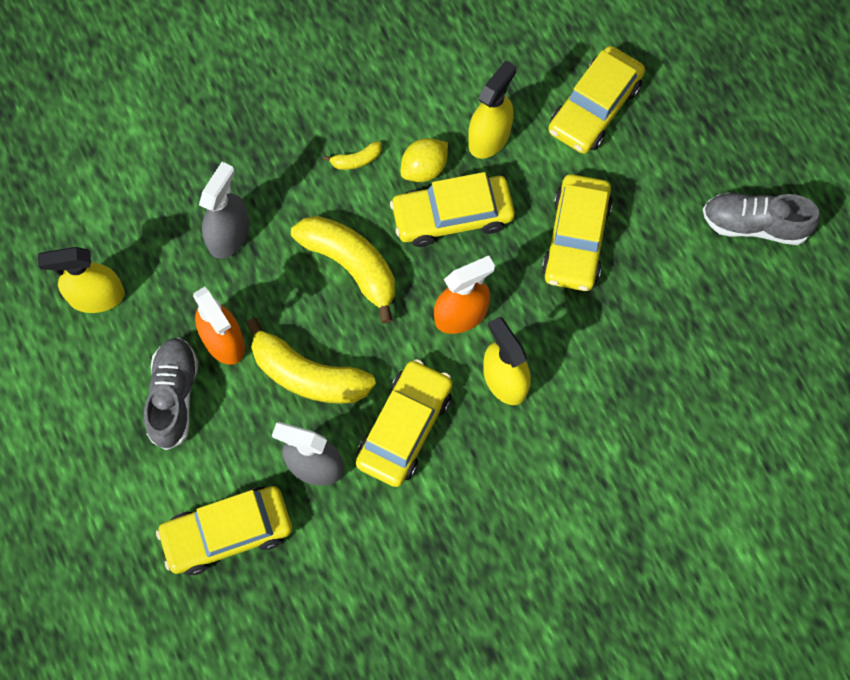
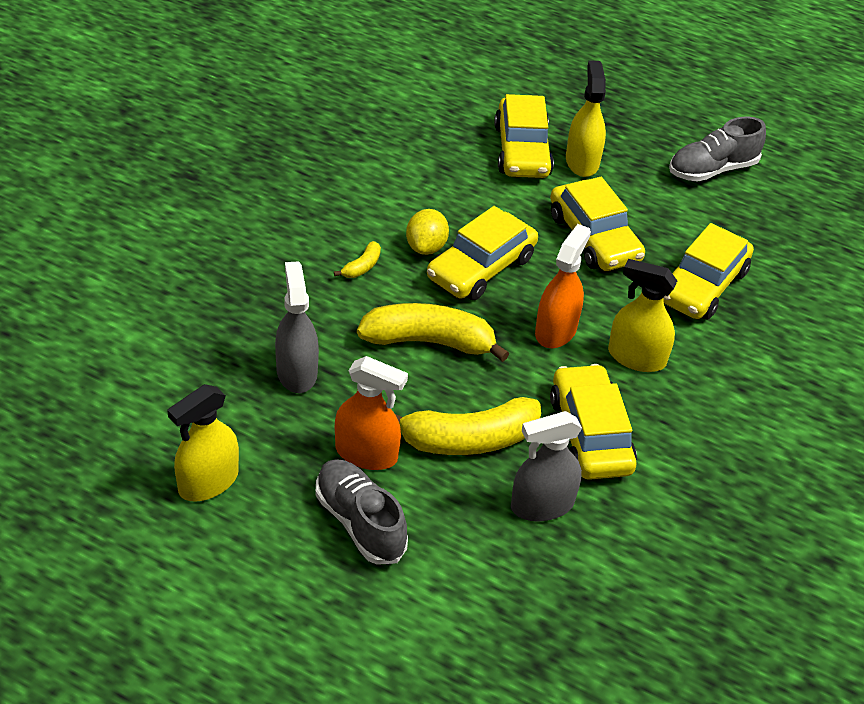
camera: 40 degrees left, 25 degrees down
(227, 533) = (514, 604): yellow car -> yellow car (702, 285)
(489, 137) = (459, 203): yellow spray bottle -> yellow spray bottle (582, 162)

